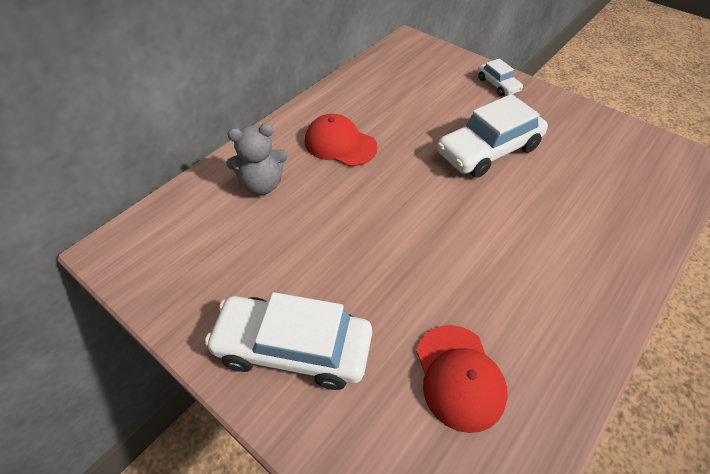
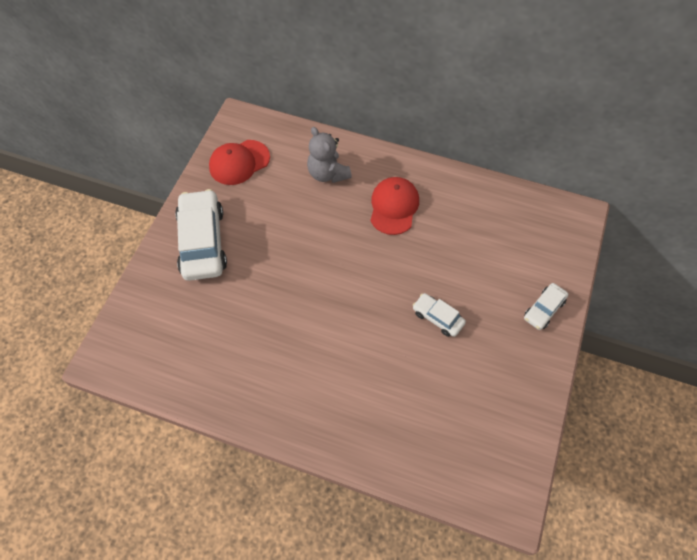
camera: 70 degrees right, 10 degrees up
(459, 377) = (210, 337): red cap -> red cap (239, 162)
(488, 150) = (438, 318): white car -> white car, size x0.51

